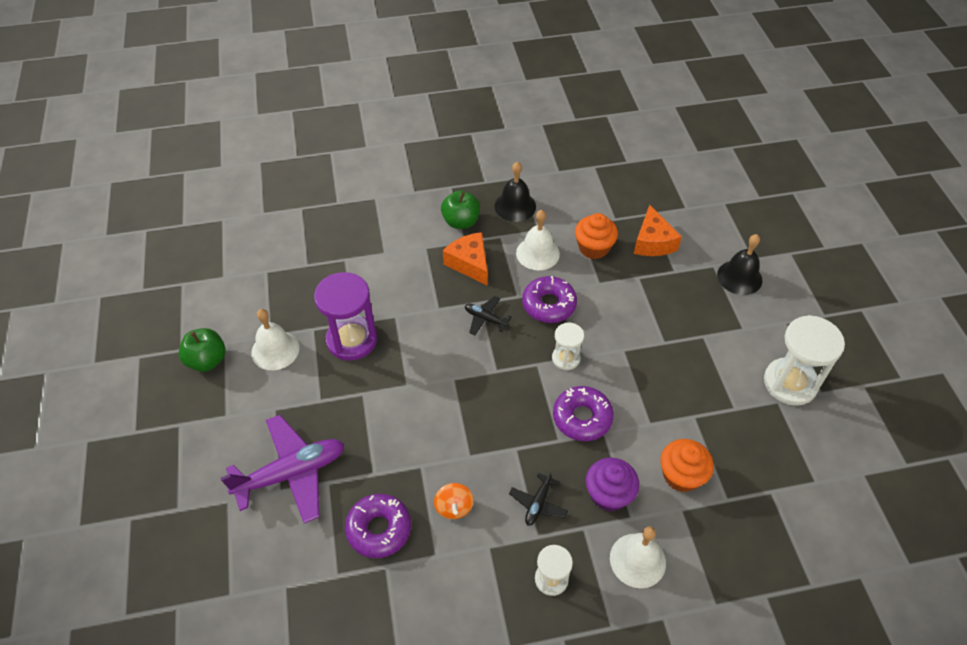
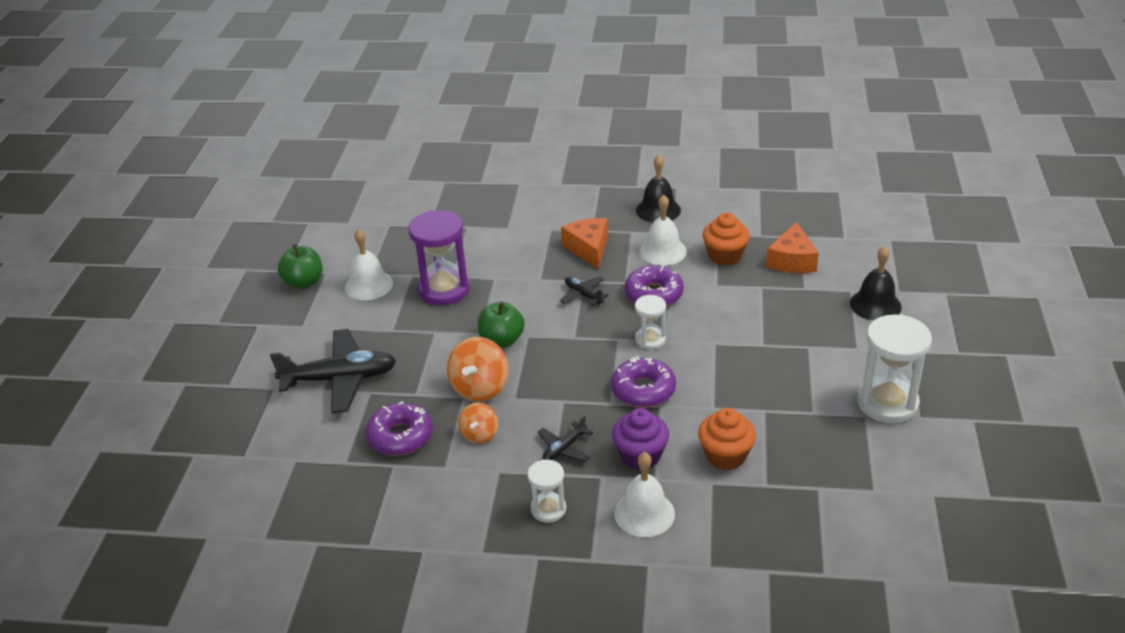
camera: 20 degrees right, 15 degrees down
(291, 473) = (340, 379): purple plane -> black plane
(432, 451) = (480, 388): none -> orange spinning top
(461, 221) = (596, 214): green apple -> green apple (501, 340)

